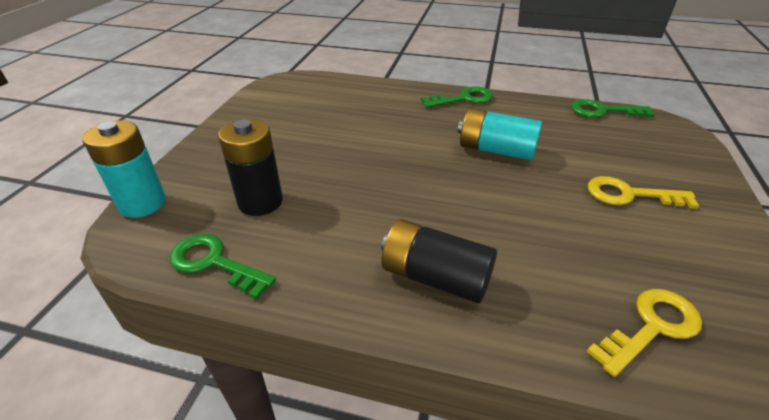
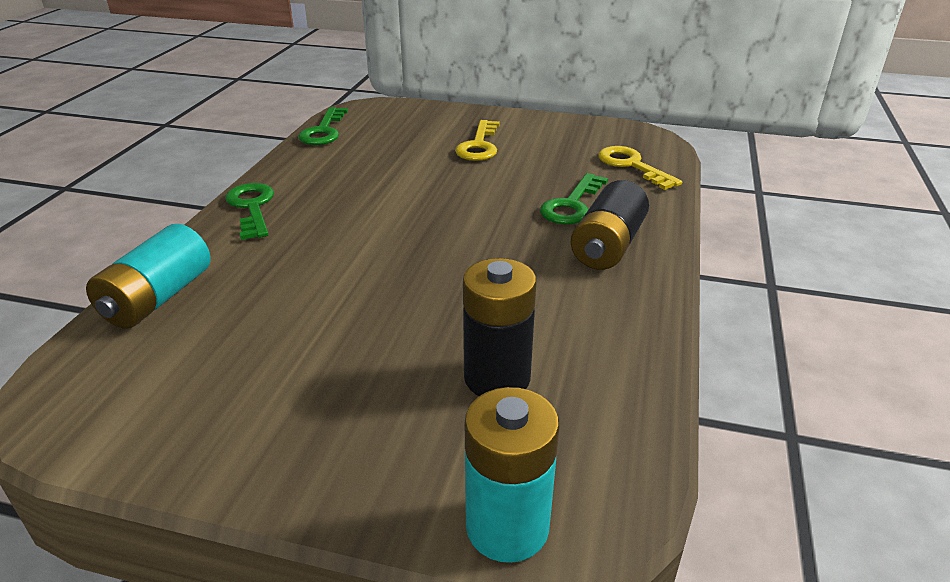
camera: 90 degrees left, 5 degrees down
(214, 263) = (626, 402): green key -> green key (572, 205)
(496, 150) = (392, 197): turquoise battery -> turquoise battery (158, 298)

